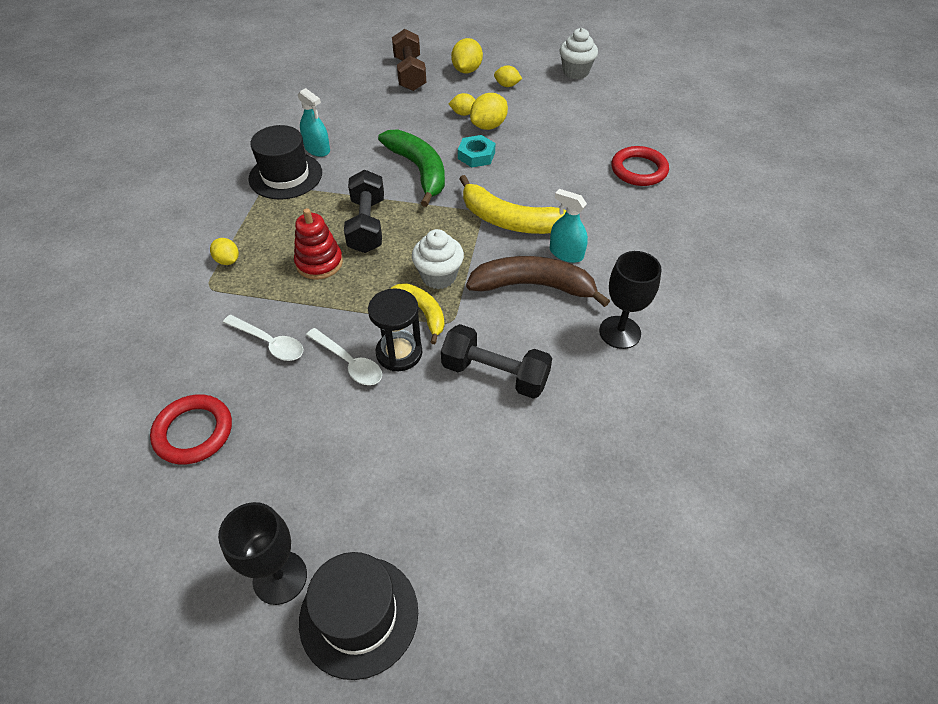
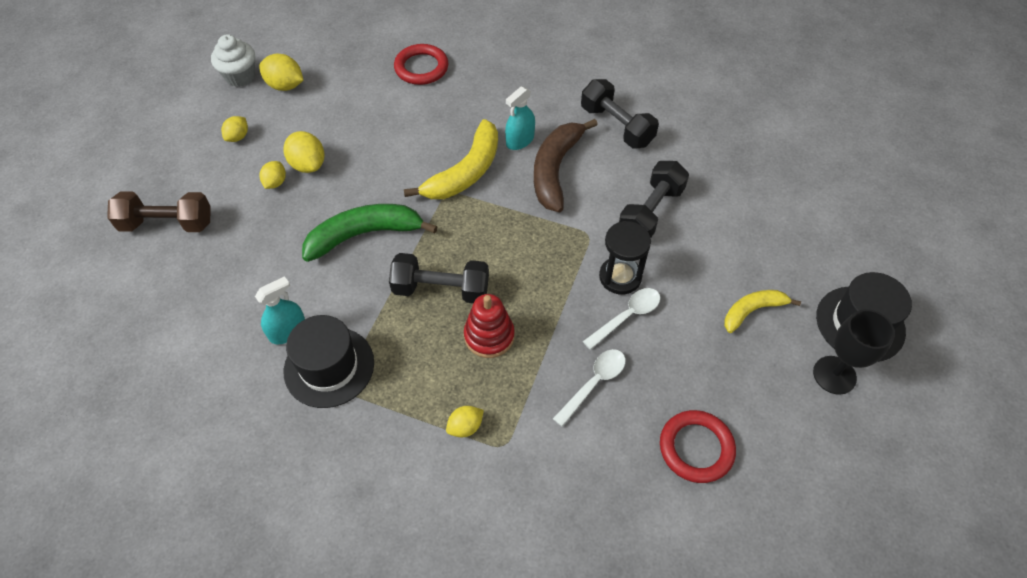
camera: 80 degrees left, 5 degrees up
(423, 312) = (574, 254): yellow banana -> yellow banana (752, 311)
(438, 276) = (530, 237): white cupcake -> none
(467, 70) = (188, 168): yellow lemon -> yellow lemon (285, 85)
(476, 155) = (356, 182): turquoise nut -> none
(620, 332) = (616, 126): black goblet -> black dumbbell

